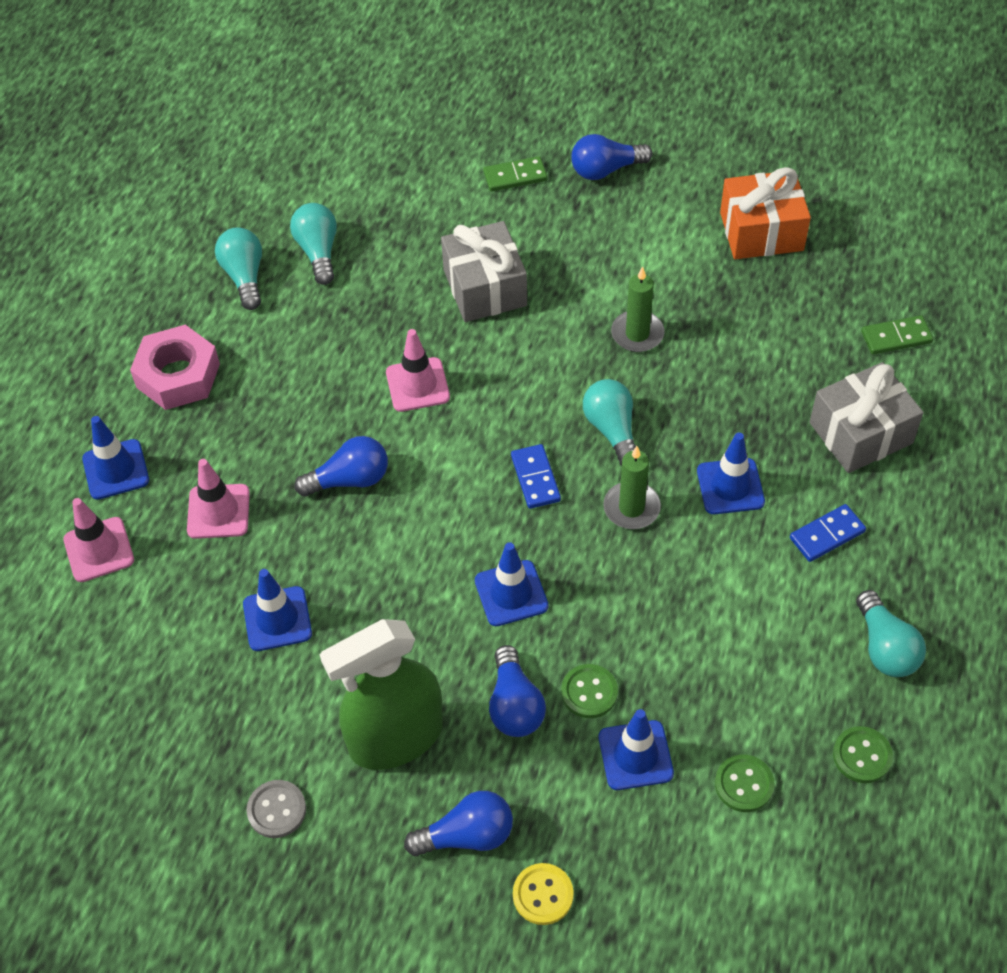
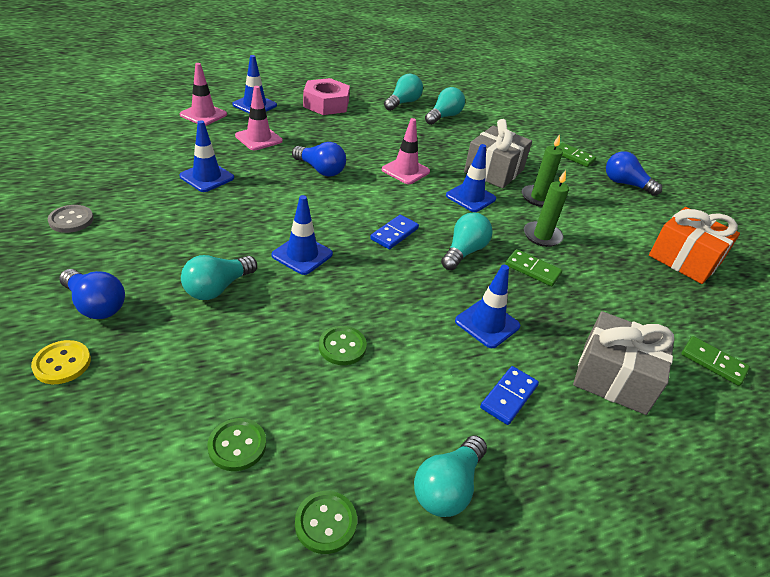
camera: 45 degrees right, 15 degrees down
(396, 737) = (155, 247): green spray bottle -> none
(514, 705) = (218, 288): blue light bulb -> turquoise light bulb
(589, 692) = (255, 319): green button -> green button (342, 347)
(631, 508) = (418, 282): green candle -> green candle (538, 198)
(635, 755) = (219, 366): blue traffic cone -> blue traffic cone (470, 197)
(683, 386) = (532, 270): none -> green domino
(827, 535) = (508, 396): blue domino -> blue domino turned 75 degrees counterclockwise

